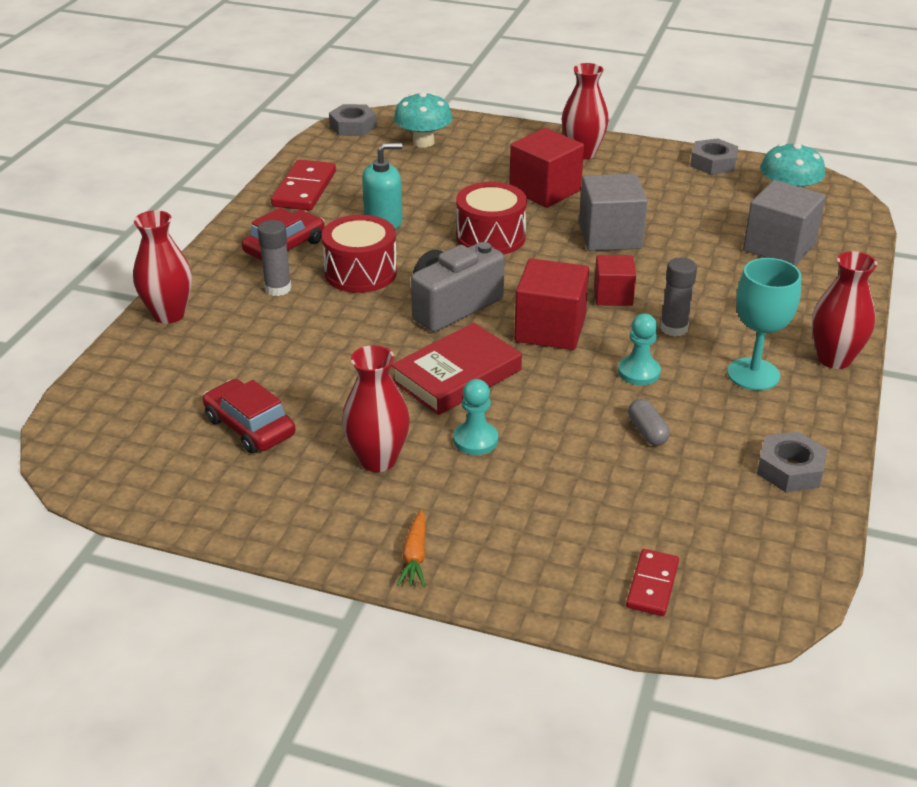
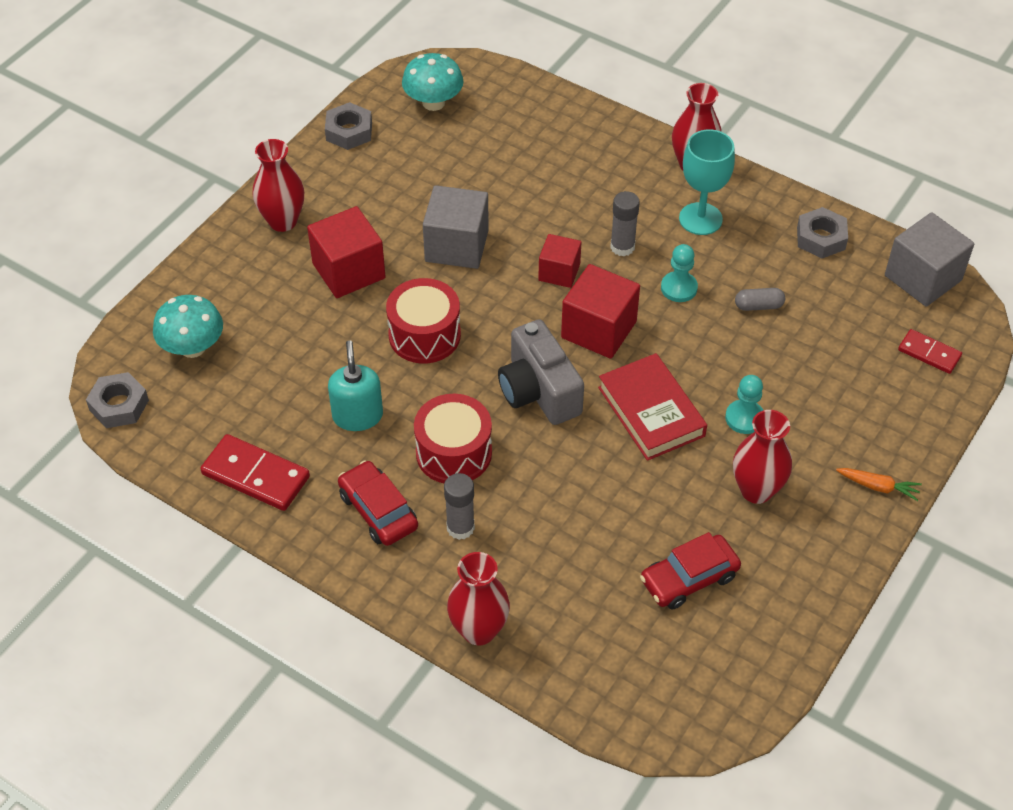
camera: 75 degrees left, 15 degrees up
(779, 247) = (518, 138): grey cube -> grey cube (923, 278)

